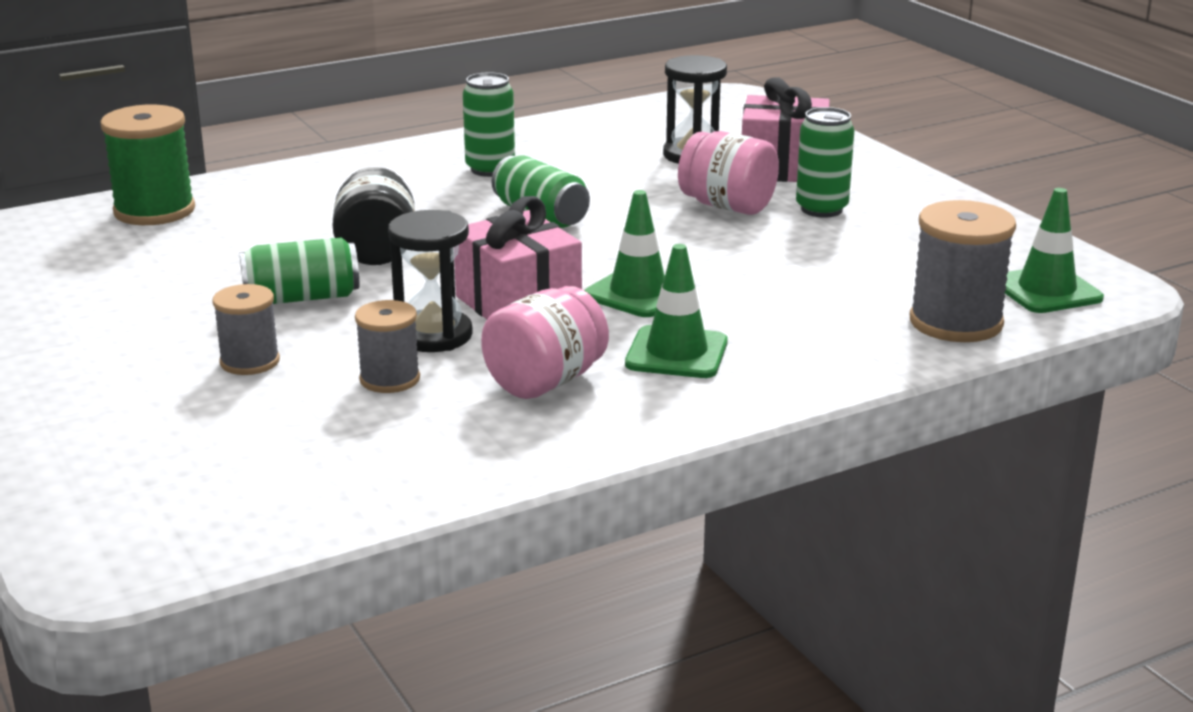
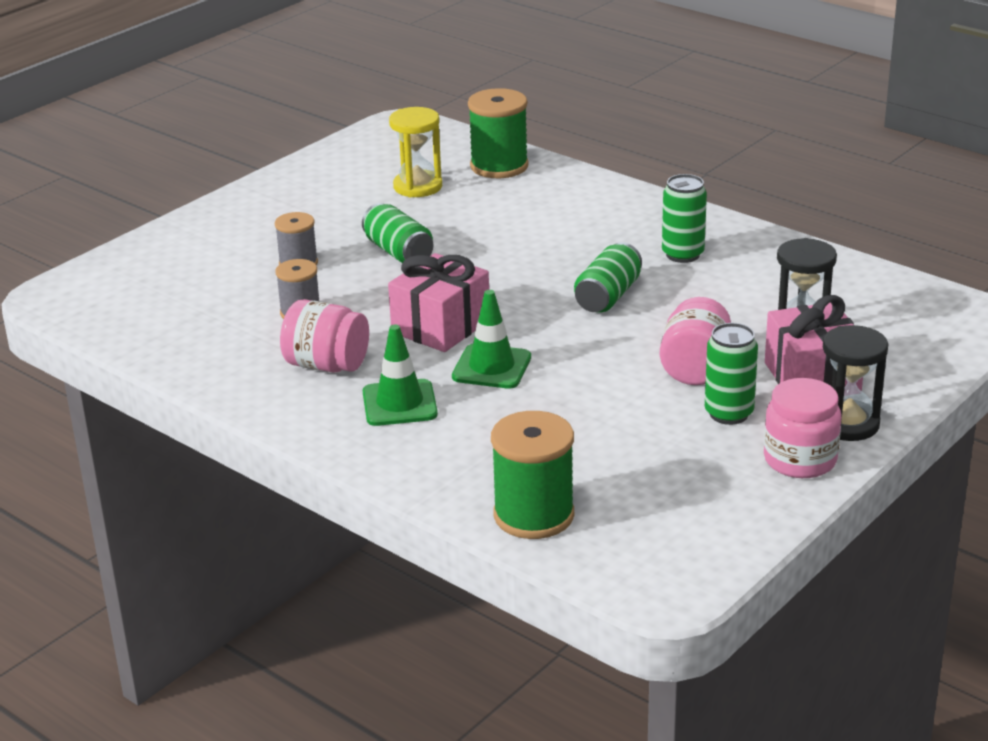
camera: 70 degrees right, 5 degrees up
(138, 260) = (418, 187): none -> yellow hourglass
(376, 251) = (491, 255): black jar -> none
(433, 335) = (371, 310): black hourglass -> black hourglass (847, 424)
(921, 199) = (800, 460): none -> pink jar
(956, 322) = (534, 515): grey spool -> green spool
(1046, 290) = (635, 553): green traffic cone -> none

